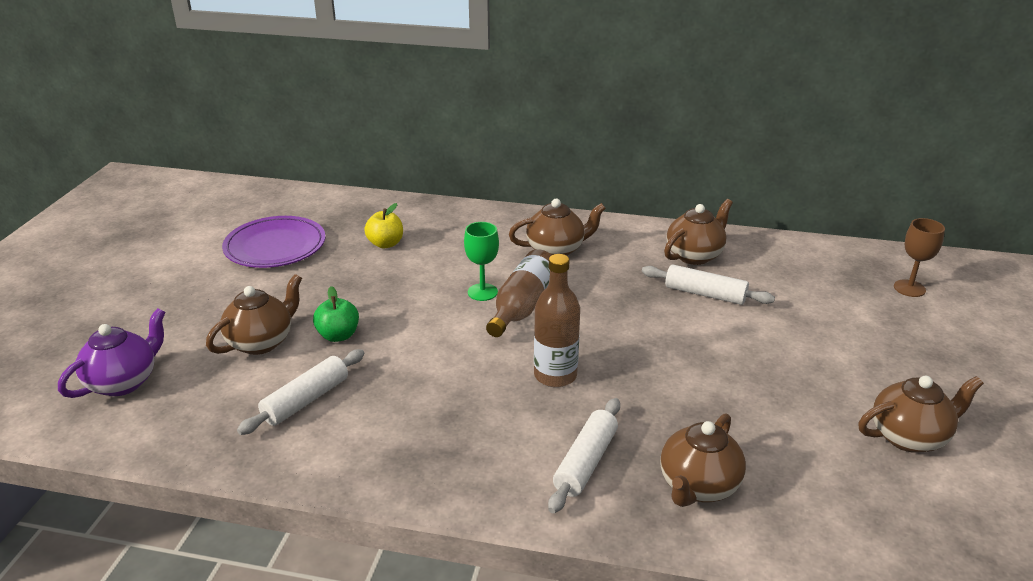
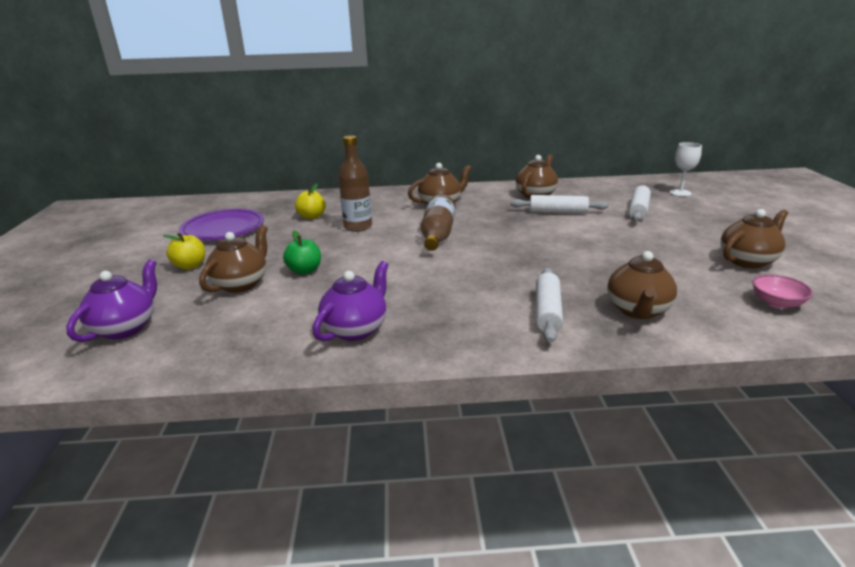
camera: 15 degrees left, 5 degrees down
(218, 302) = (190, 266): none -> yellow apple
(306, 400) = (300, 313): white rolling pin -> white rolling pin (638, 210)
(354, 439) = (356, 329): none -> purple teapot
(482, 292) = (402, 232): green goblet -> none
(555, 375) = (488, 267): brown bottle -> brown bottle (358, 227)
(892, 516) = (776, 303): none -> pink bowl
(909, 288) = (680, 193): brown goblet -> white goblet

